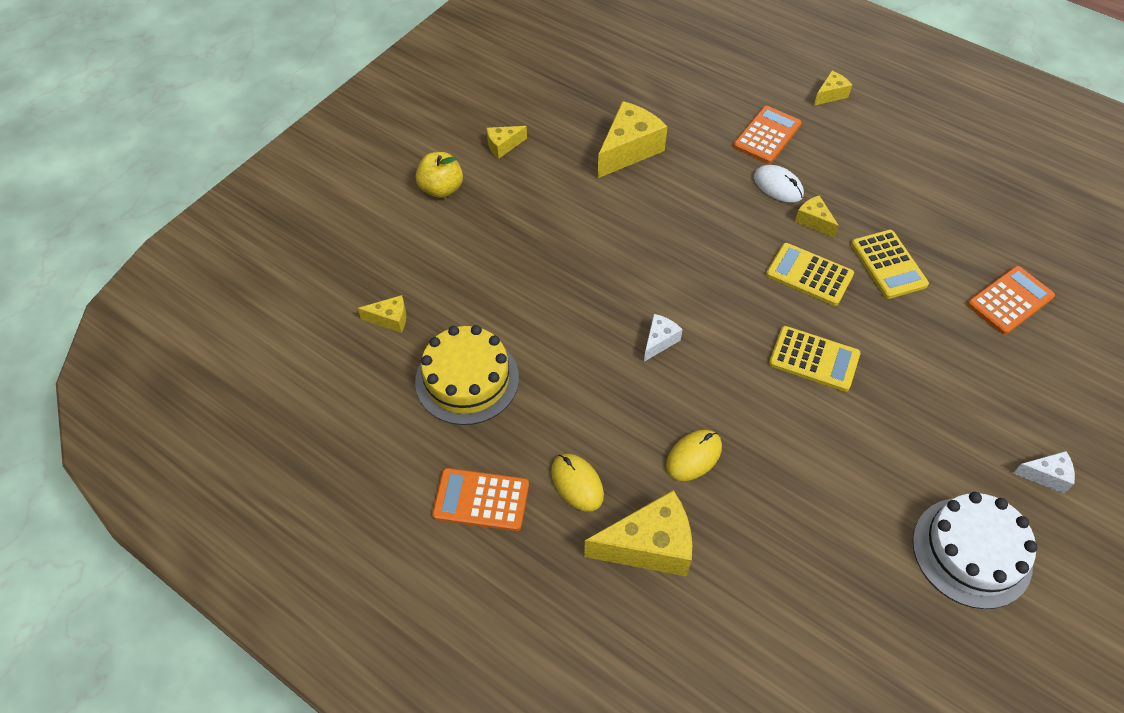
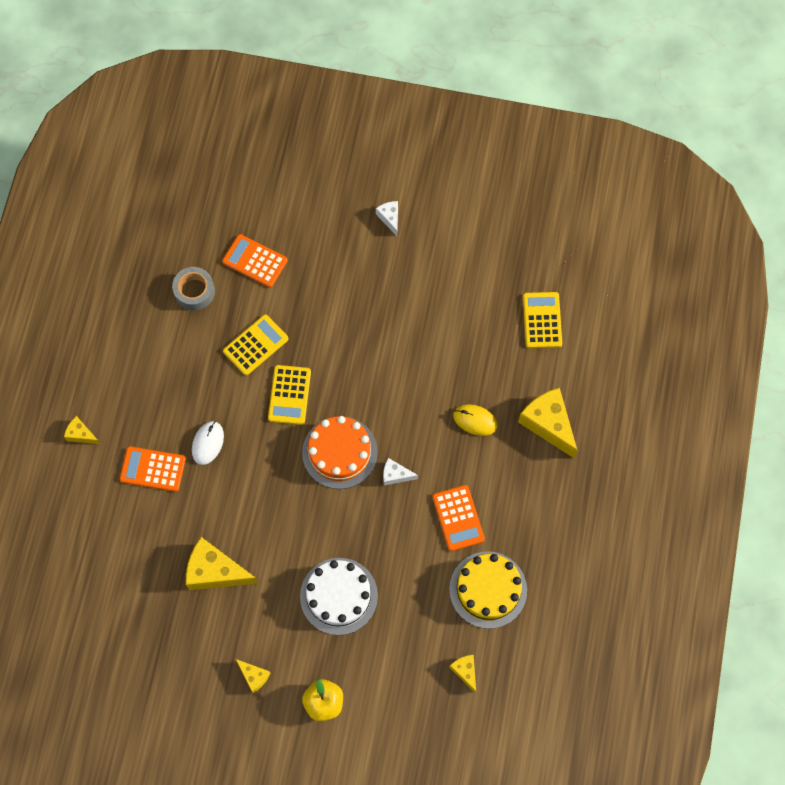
camera: 115 degrees left, 15 degrees up
(481, 500) = (569, 536): orange calculator -> orange calculator (458, 518)
(577, 483) = (528, 483): yellow mouse -> none
(714, 297) = (339, 452): none -> orange cake
(813, 221) = (234, 407): yellow cheese -> none
(814, 359) = (363, 371): yellow calculator -> yellow calculator (542, 320)
(971, 552) = (462, 249): white cake -> white cake (339, 596)
(980, 231) = (194, 291): none -> grey tape

